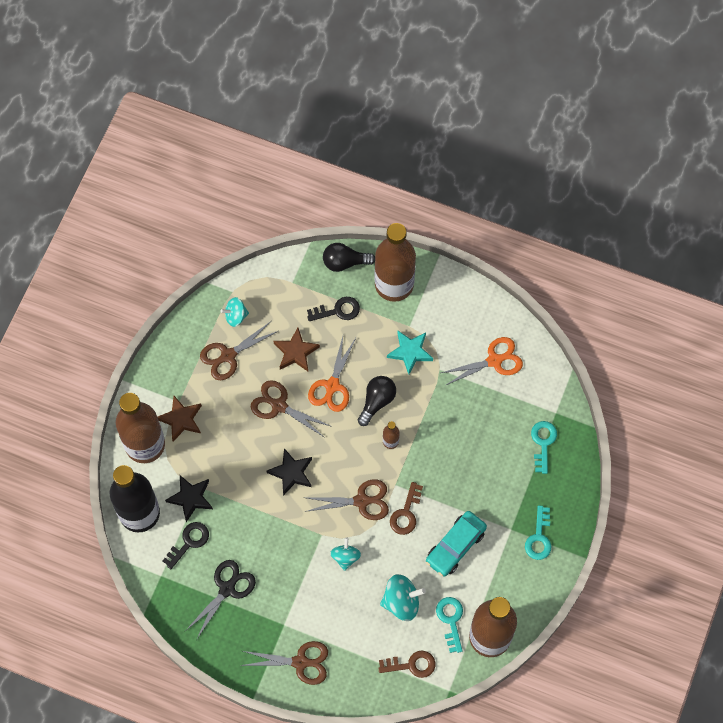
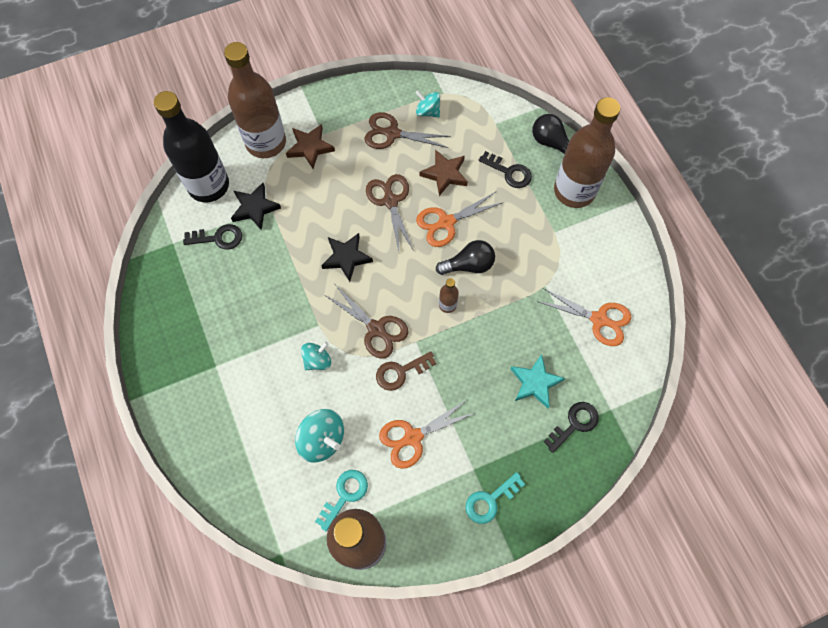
camera: 45 degrees right, 0 degrees up
(227, 588) = (206, 298): black scissors -> none
(300, 662) = (195, 408): brown scissors -> none
(410, 352) = (534, 252): turquoise star -> turquoise star (535, 383)
(412, 665) = (275, 500): brown key -> none
(455, 546) = (412, 437): turquoise car -> orange scissors
(543, 443) = (574, 424): turquoise key -> black key

